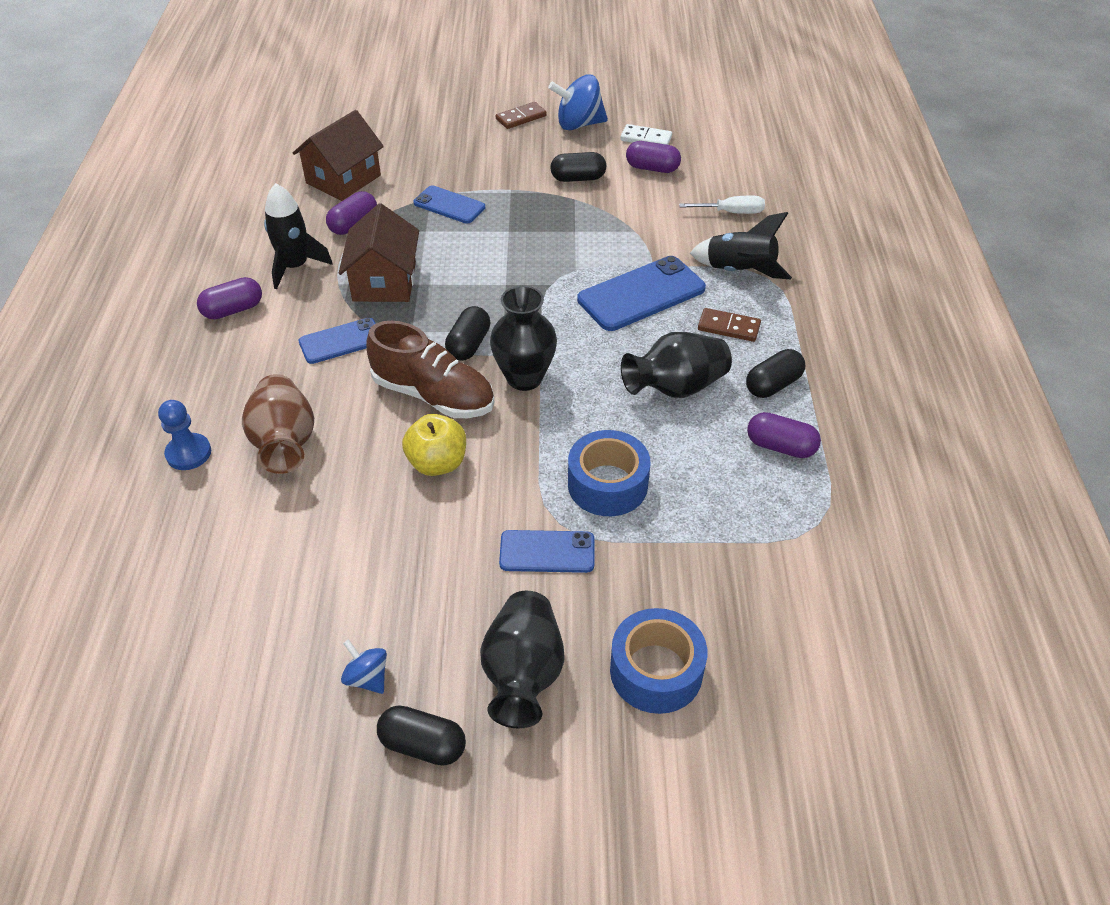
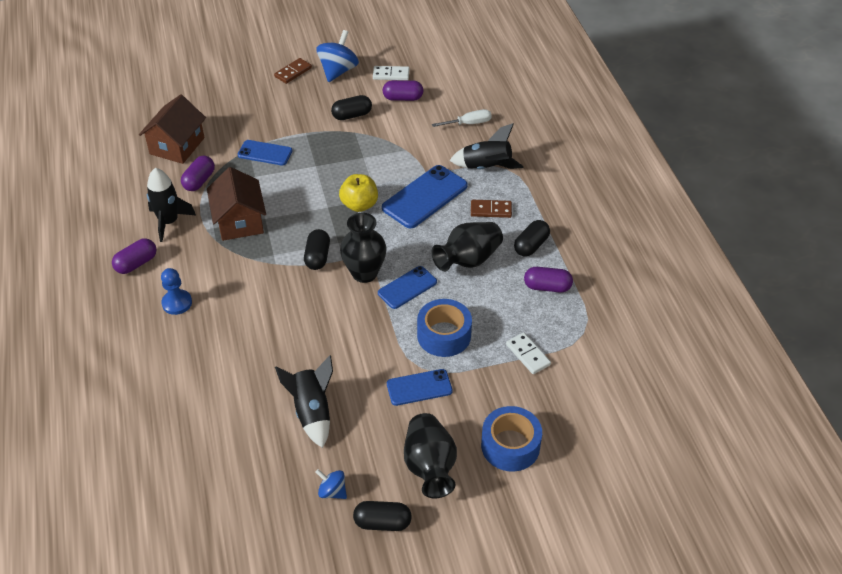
camera: 15 degrees left, 0 degrees up
(188, 453) = (150, 373): blue pawn -> blue pawn (177, 303)
(285, 443) = (215, 352): brown vase -> none
(341, 341) = (225, 272): blue phone -> blue phone (407, 287)
(382, 553) = (312, 412): none -> black rocket
(434, 395) = (306, 298): brown shoe -> none
(437, 463) = (326, 344): yellow apple -> yellow apple (359, 205)
(578, 124) = (338, 71): blue spinning top -> blue spinning top turned 135 degrees clockwise
(724, 538) = (528, 354): none -> white domino

